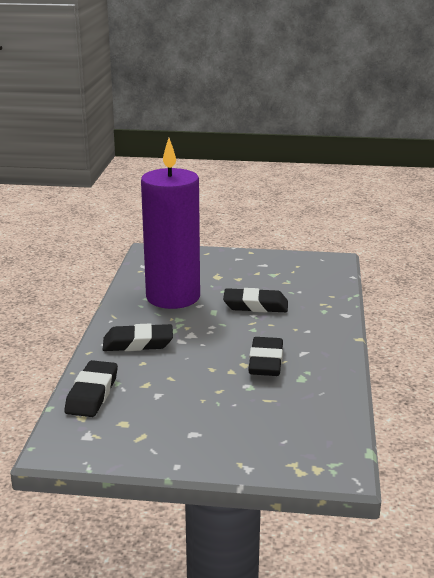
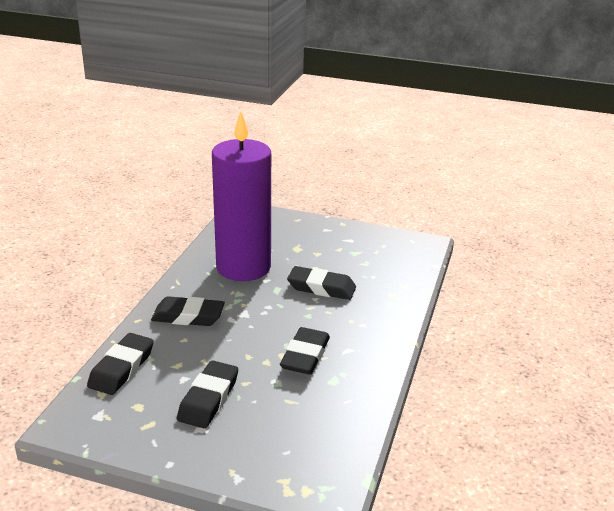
camera: 10 degrees right, 5 degrees up
(190, 408) = (208, 399): none -> black eraser

